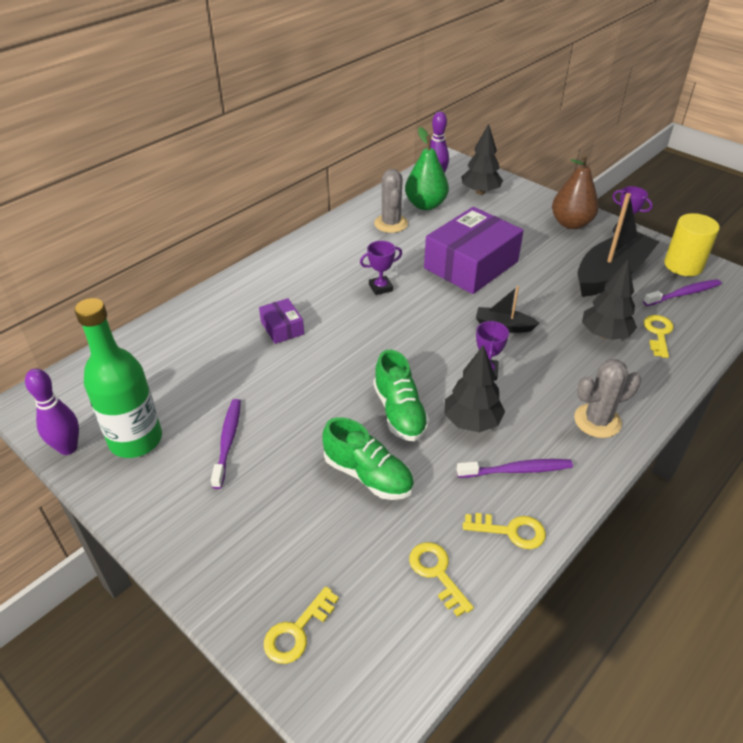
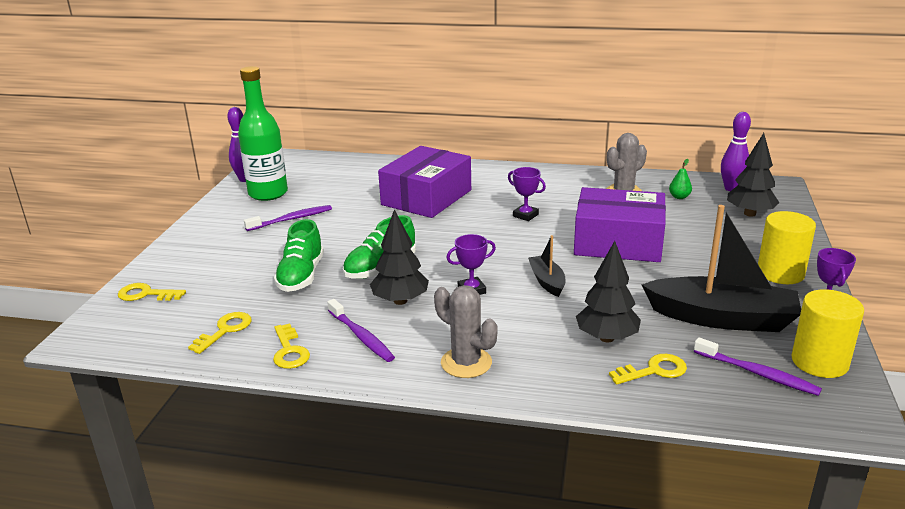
camera: 60 degrees right, 15 degrees down
(282, 328) = (426, 197): purple box -> purple box, size x2.17
(425, 205) = (679, 197): green pear -> green pear, size x0.46
(571, 223) = (780, 273): brown pear -> yellow cylinder

